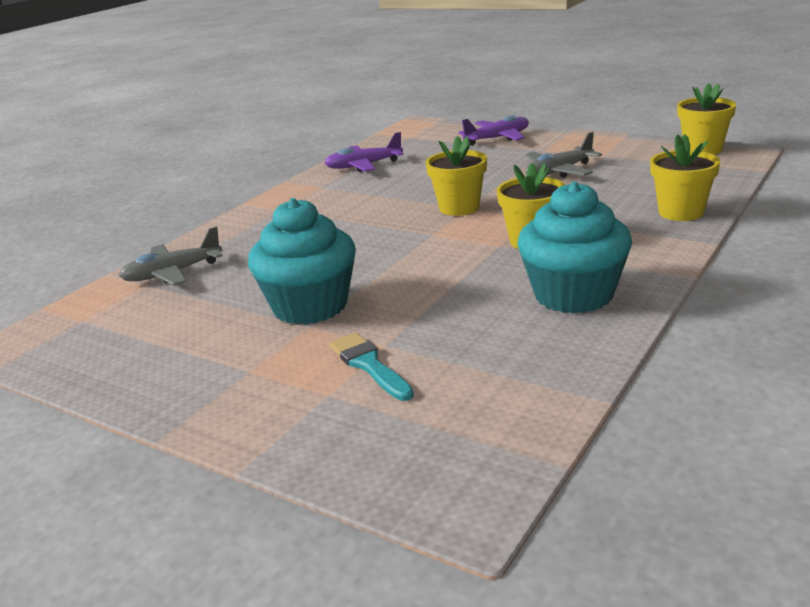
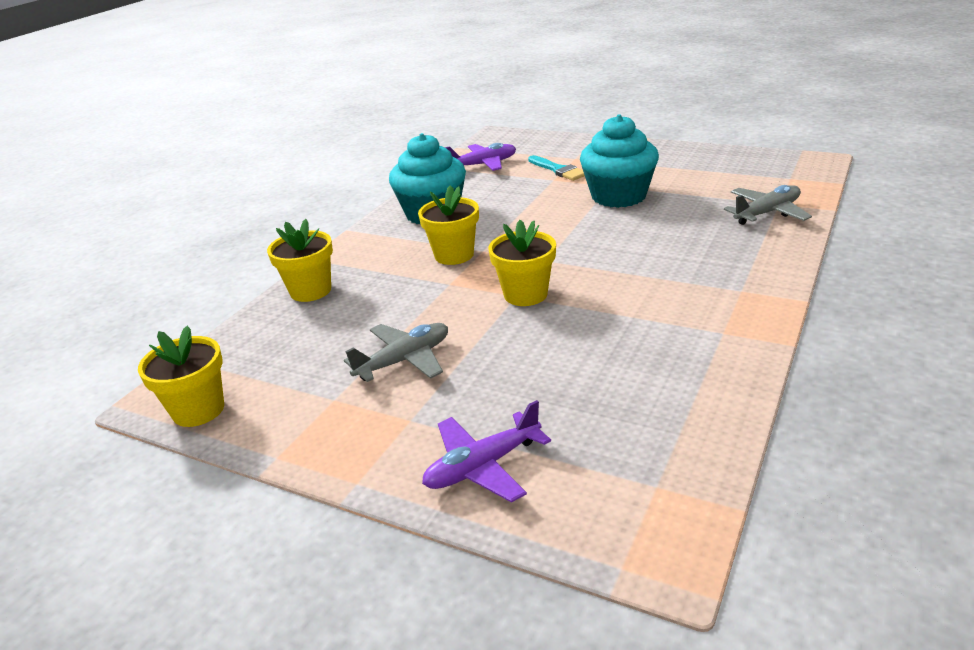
camera: 175 degrees right, 5 degrees up
(364, 166) = (690, 382): purple plane -> purple plane (483, 165)

